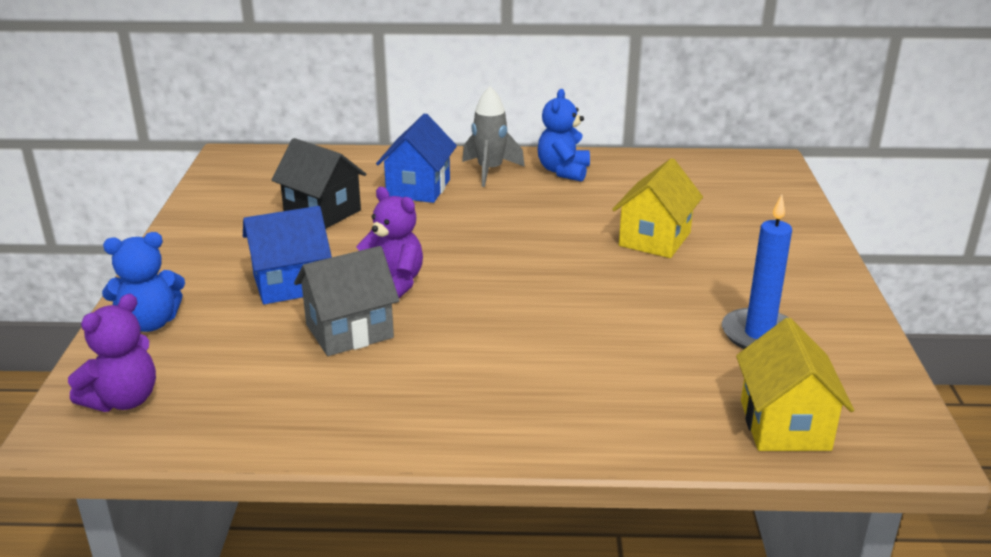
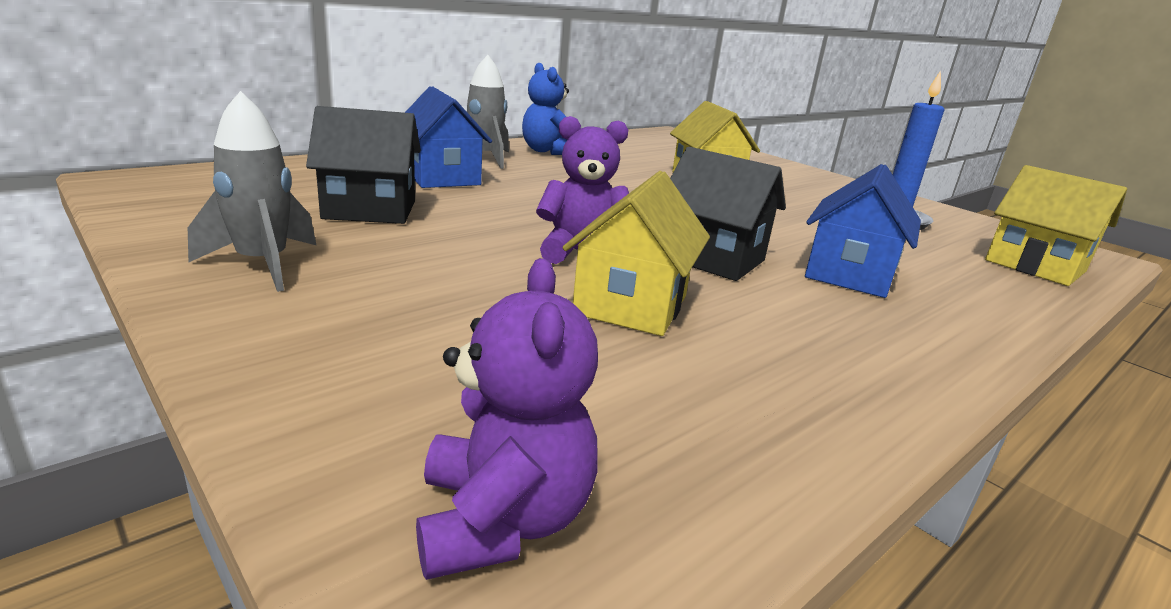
camera: 45 degrees left, 5 degrees down
(150, 323) = (337, 385): blue teddy bear -> none
(212, 242) = (263, 264): none -> grey rocket
(290, 284) = (467, 280): blue house -> blue house (849, 274)
(349, 331) = (631, 305): grey house -> yellow house
(476, 317) = (712, 258): none -> black house

